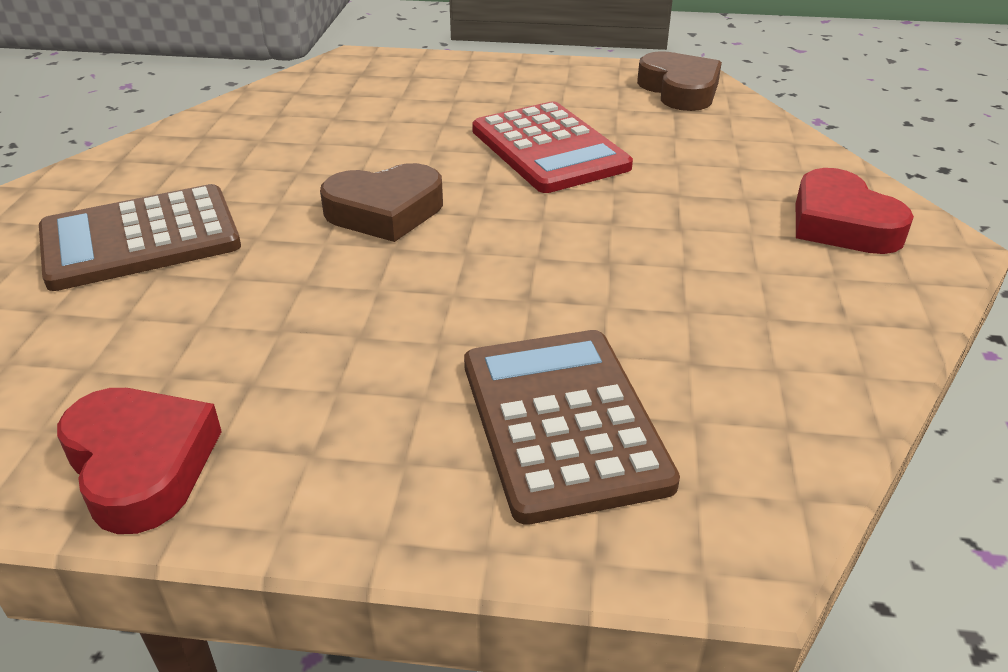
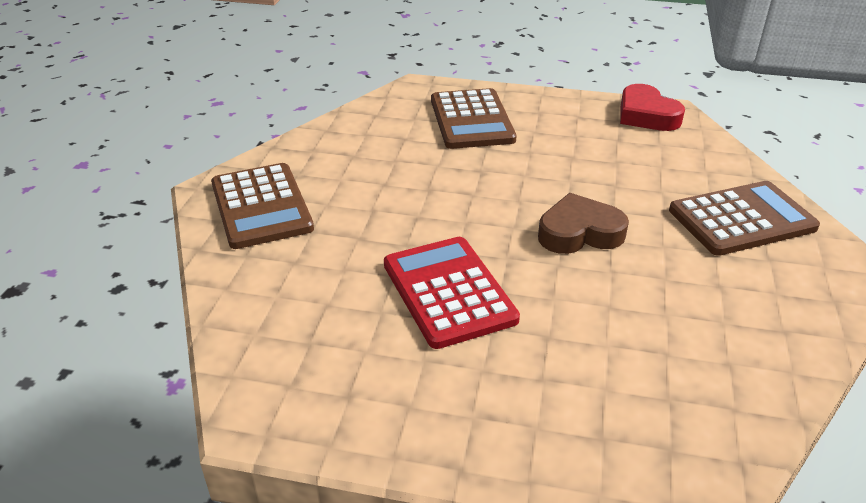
camera: 175 degrees left, 0 degrees up
(679, 90) = (281, 381): brown heart -> none
(841, 224) = (261, 206): red heart -> brown calculator

